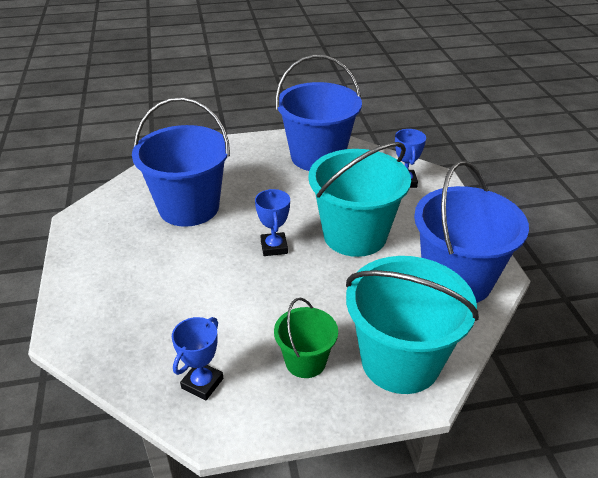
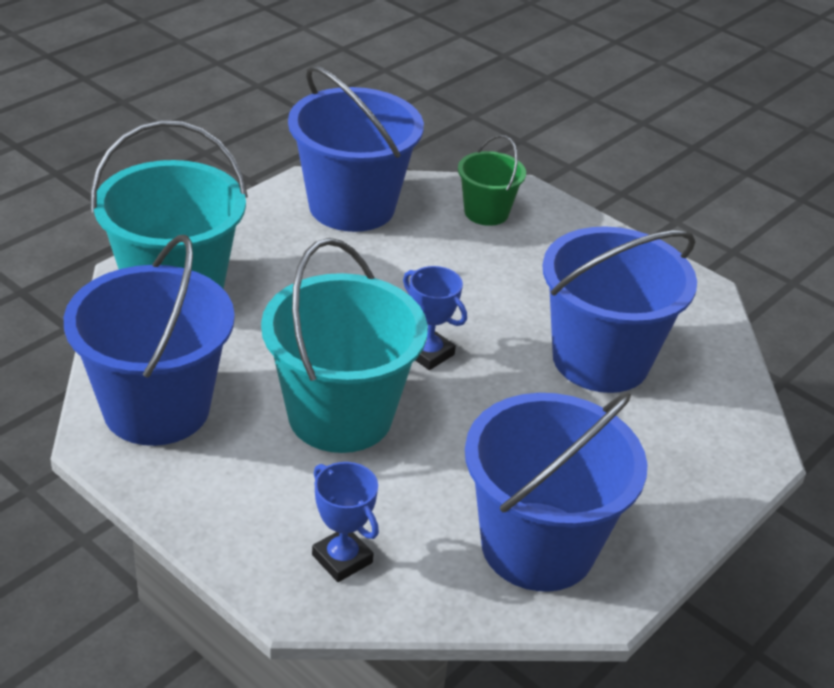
camera: 140 degrees right, 0 degrees up
(202, 383) = (351, 206): blue trophy -> blue bucket
(305, 361) = (273, 255): green bucket -> green bucket (486, 212)

